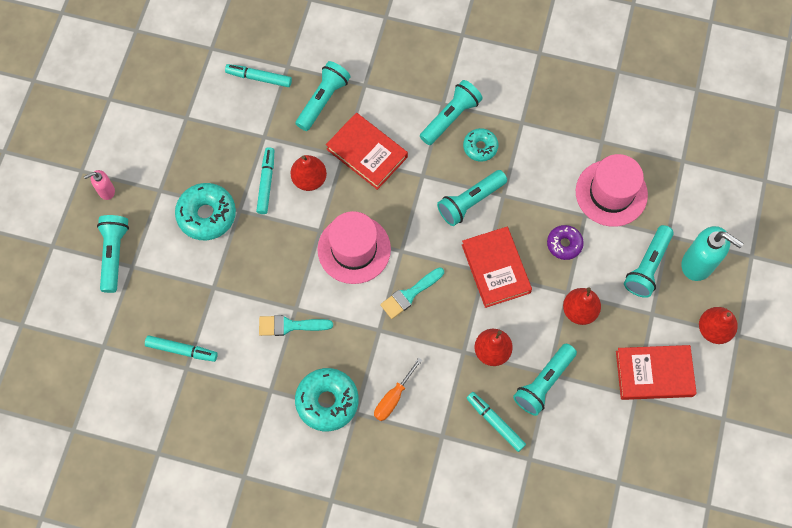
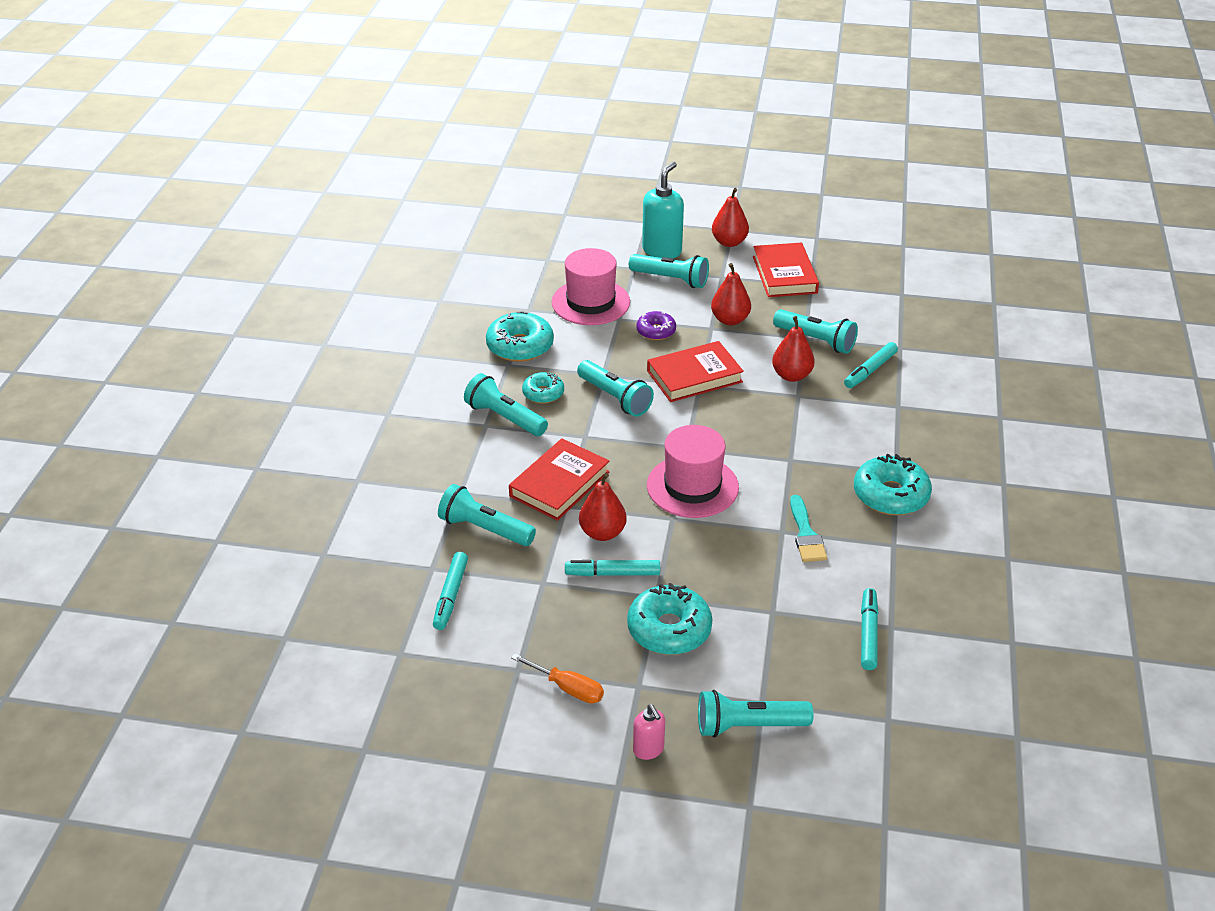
camera: 95 degrees left, 30 degrees down
(393, 398) = (868, 443): orange screwdriver -> orange screwdriver (567, 688)
(409, 294) = (740, 438): turquoise brush -> none
(547, 132) = (520, 346): none -> turquoise donut

